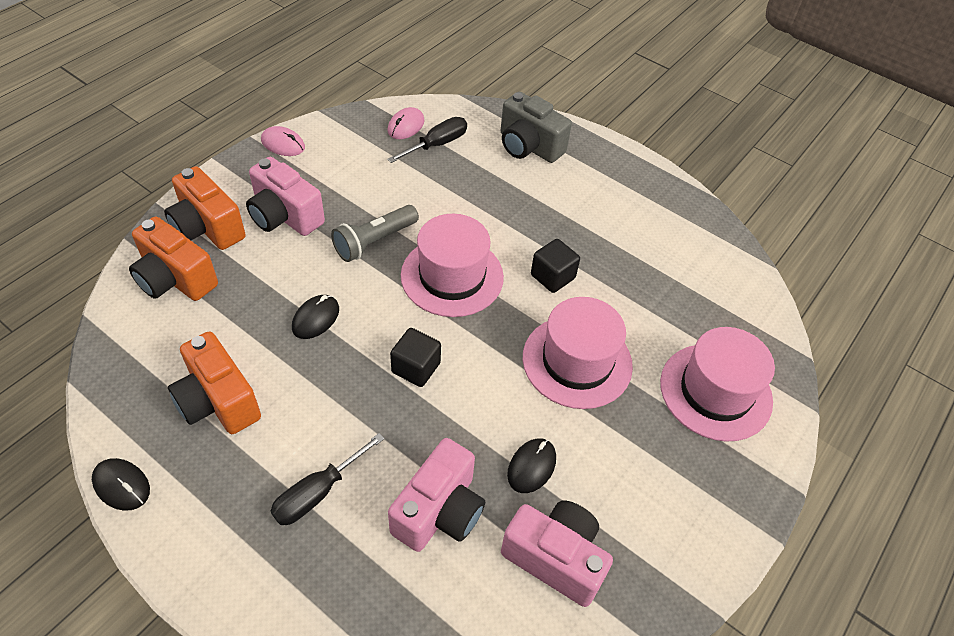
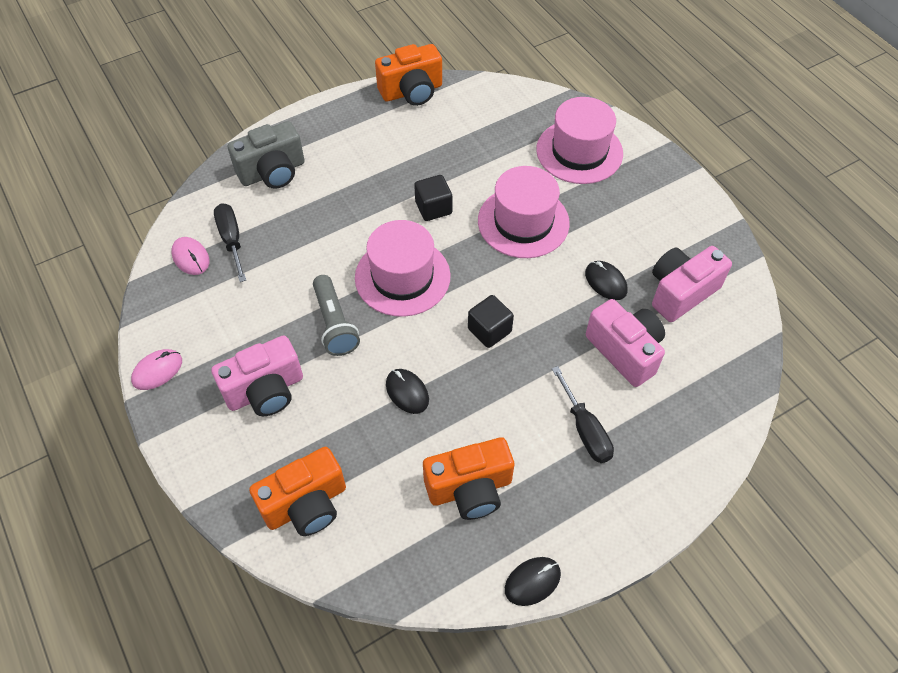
camera: 65 degrees left, 5 degrees up
(207, 227) = (247, 464): orange camera -> orange camera (412, 91)

